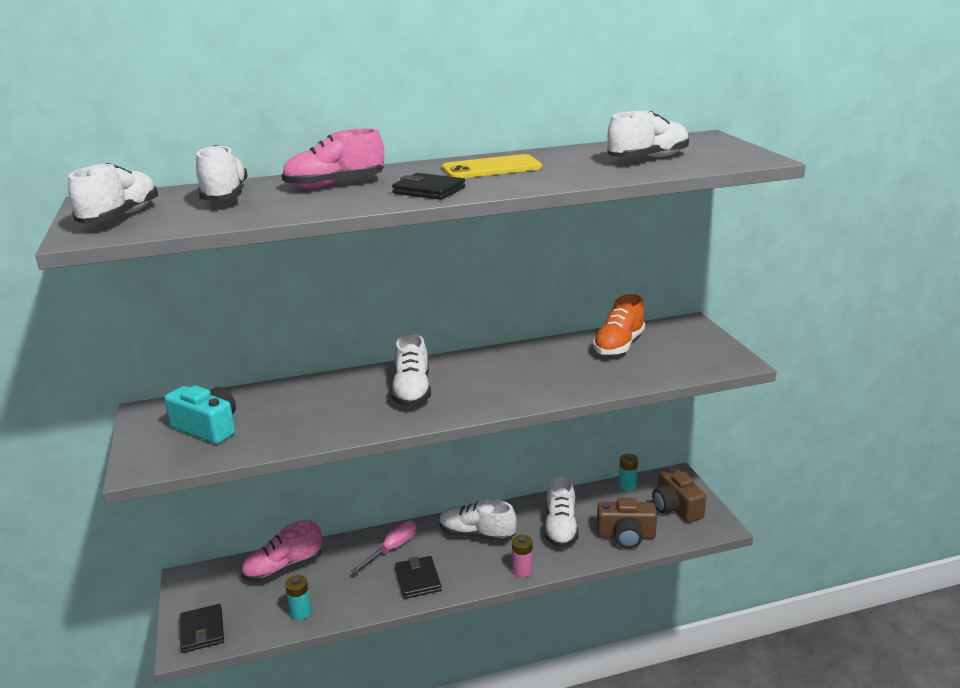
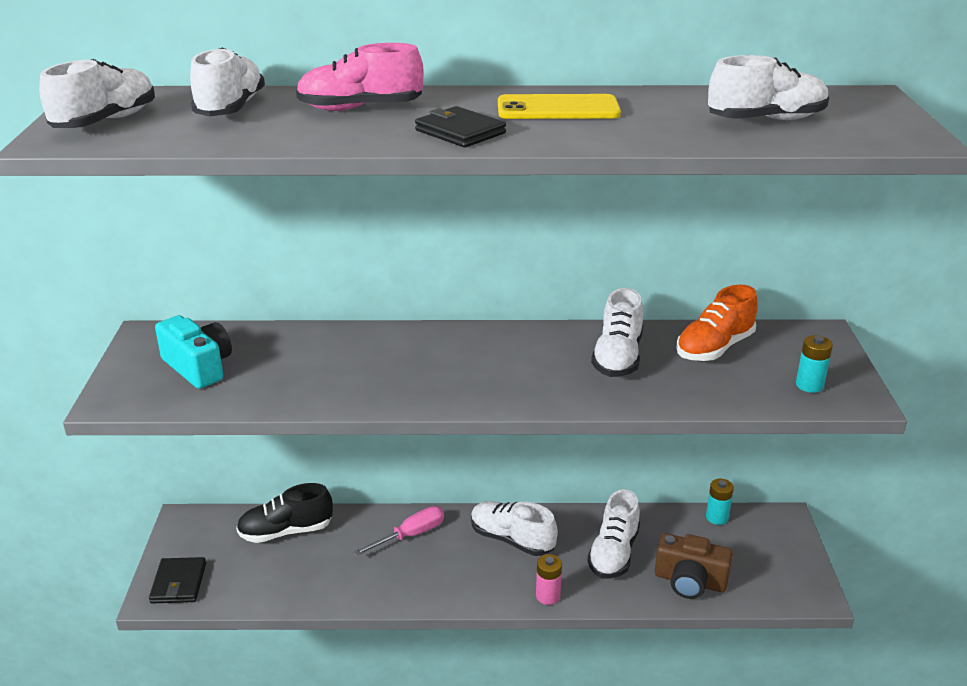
camera: 15 degrees right, 5 degrees up
(283, 568) = (286, 531): pink shoe -> black shoe
(301, 612) = (285, 587): turquoise battery -> turquoise battery (809, 385)
(412, 391) = (437, 364): white shoe -> white shoe (617, 357)
(418, 579) = (425, 579): black wallet -> none
(675, 507) = (767, 558): brown camera -> none

